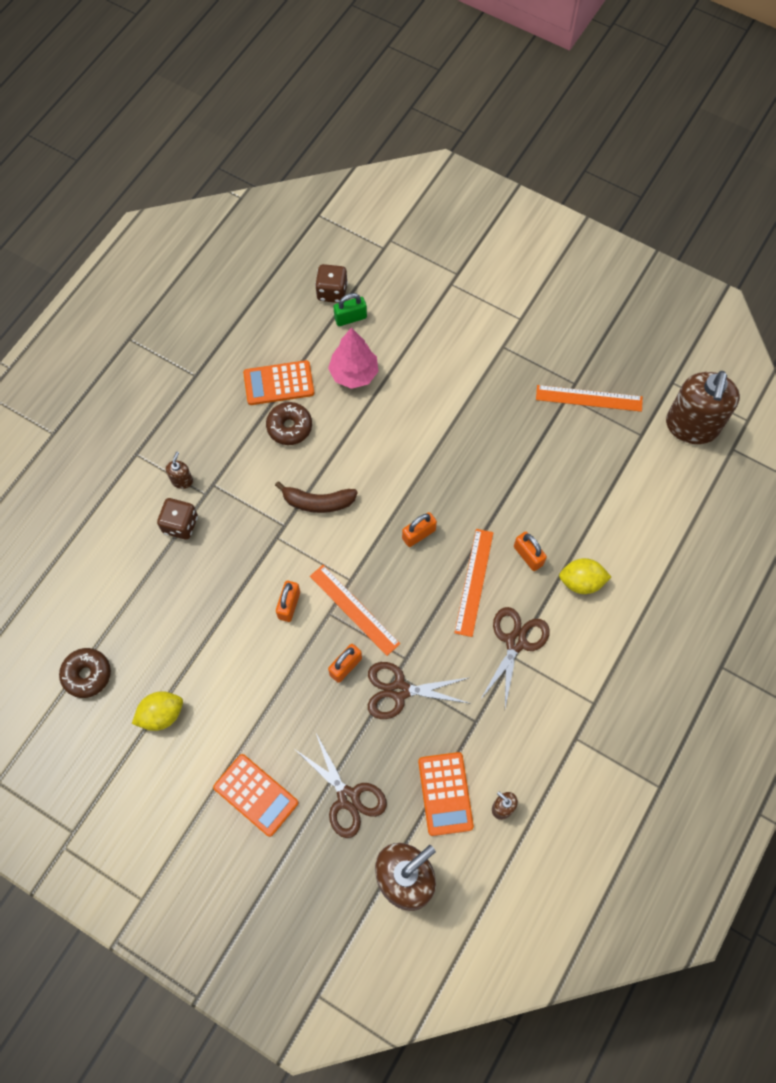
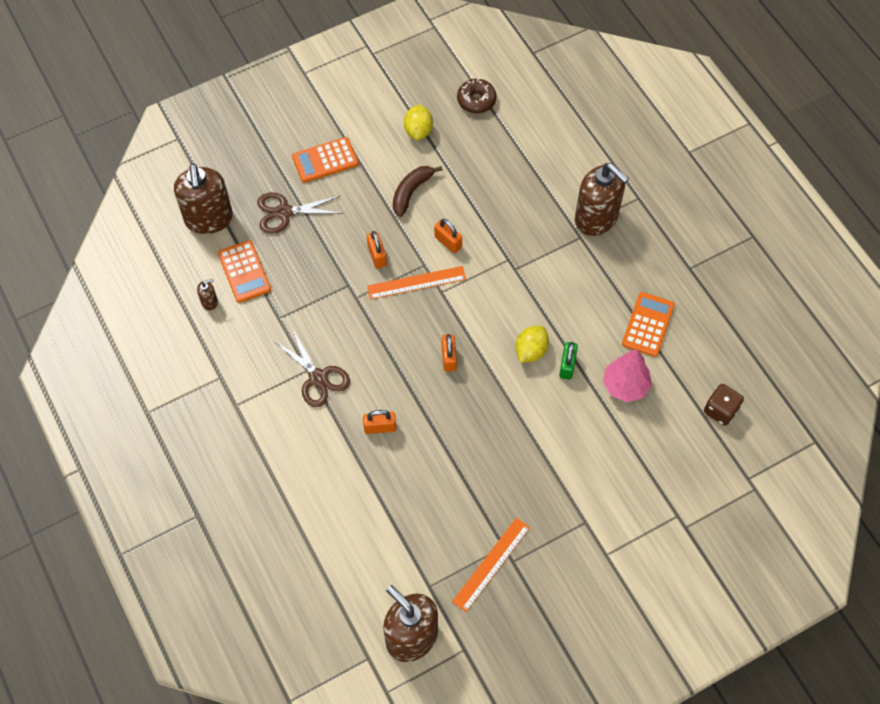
camera: 120 degrees right, 5 degrees down
(180, 525) = (558, 201): brown dice -> none
(182, 480) = (596, 218): brown soap dispenser -> brown soap dispenser, size x2.44
(289, 427) = (601, 313): brown donut -> none
(318, 502) = (521, 301): brown banana -> brown banana (411, 192)
(350, 318) = (684, 411): green padlock -> green padlock (567, 365)
(399, 690) = (336, 280): brown scissors -> none
(445, 793) = (244, 272): orange calculator -> orange calculator turned 135 degrees counterclockwise
(474, 582) = (384, 376): orange ruler -> none
(581, 582) = (333, 454): yellow lemon -> yellow lemon (531, 351)

